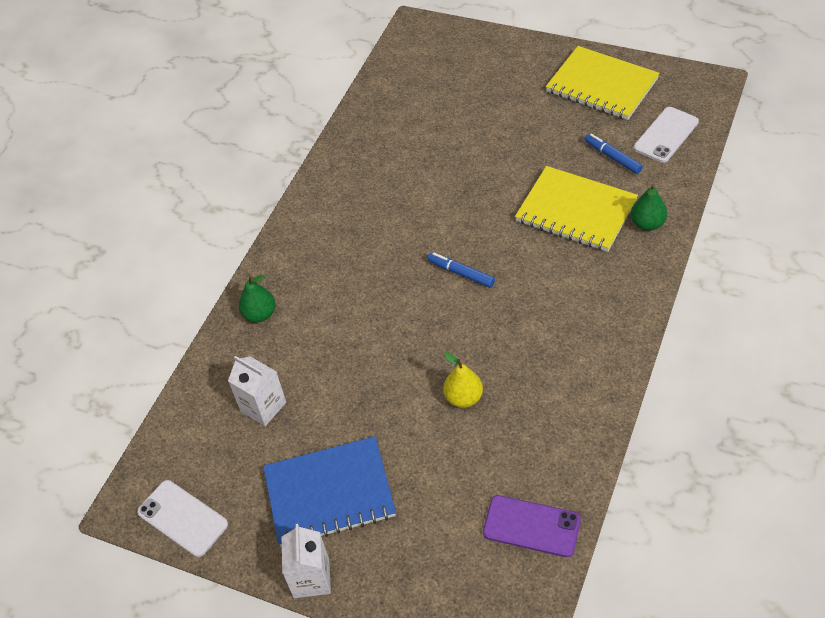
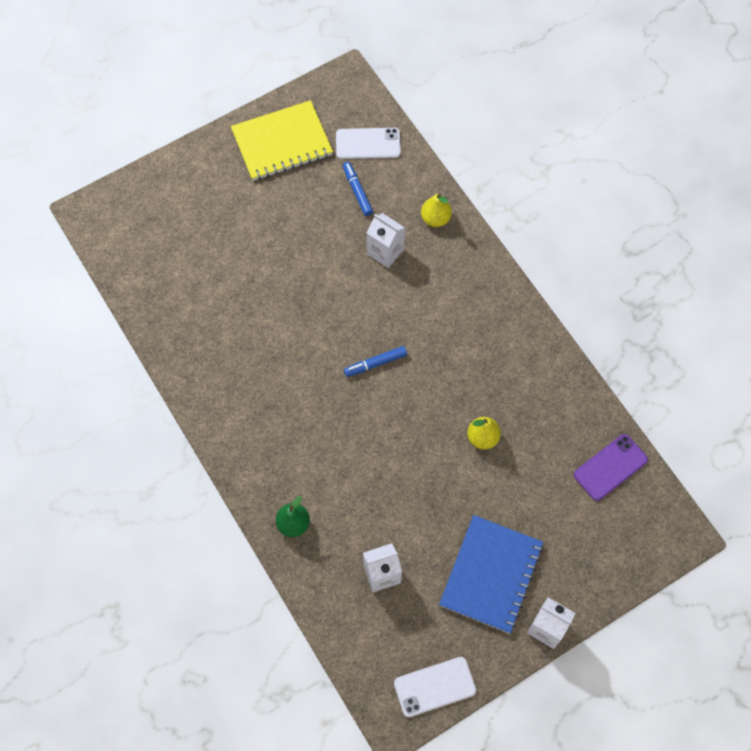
camera: 60 degrees left, 15 degrees up
(576, 211) = (385, 251): yellow notebook -> white carton
(612, 157) = (357, 191): blue marker -> blue marker turned 75 degrees clockwise
(647, 224) = (435, 219): green pear -> yellow pear
(666, 135) = (368, 144): white phone -> white phone turned 75 degrees counterclockwise

